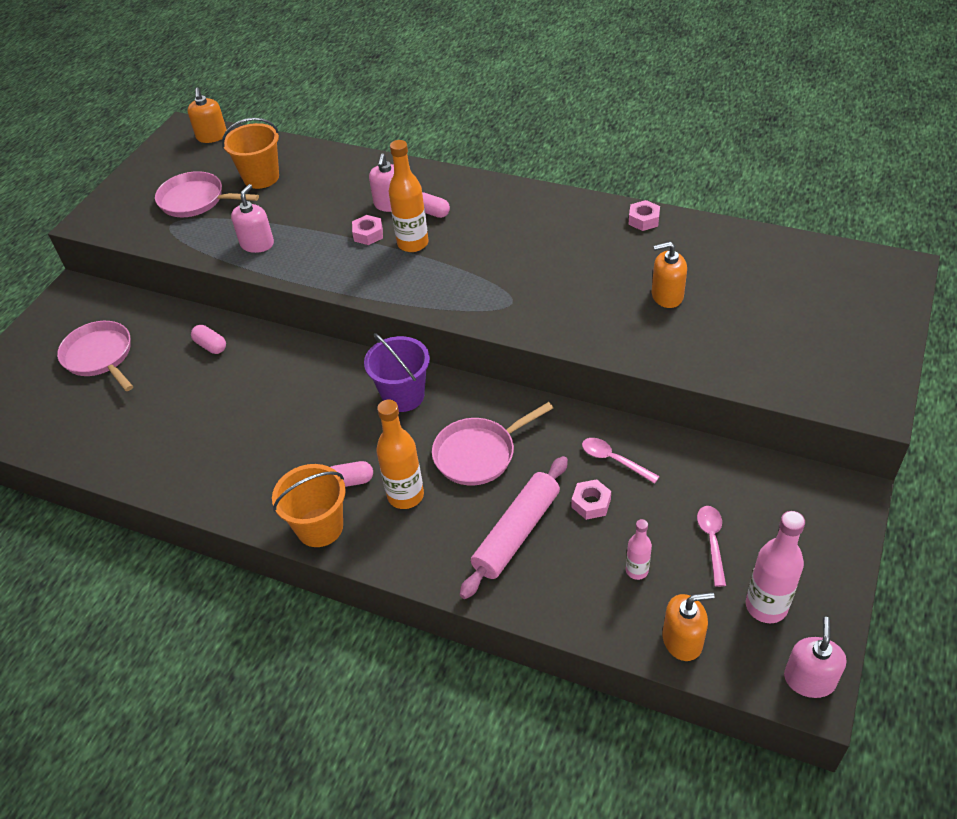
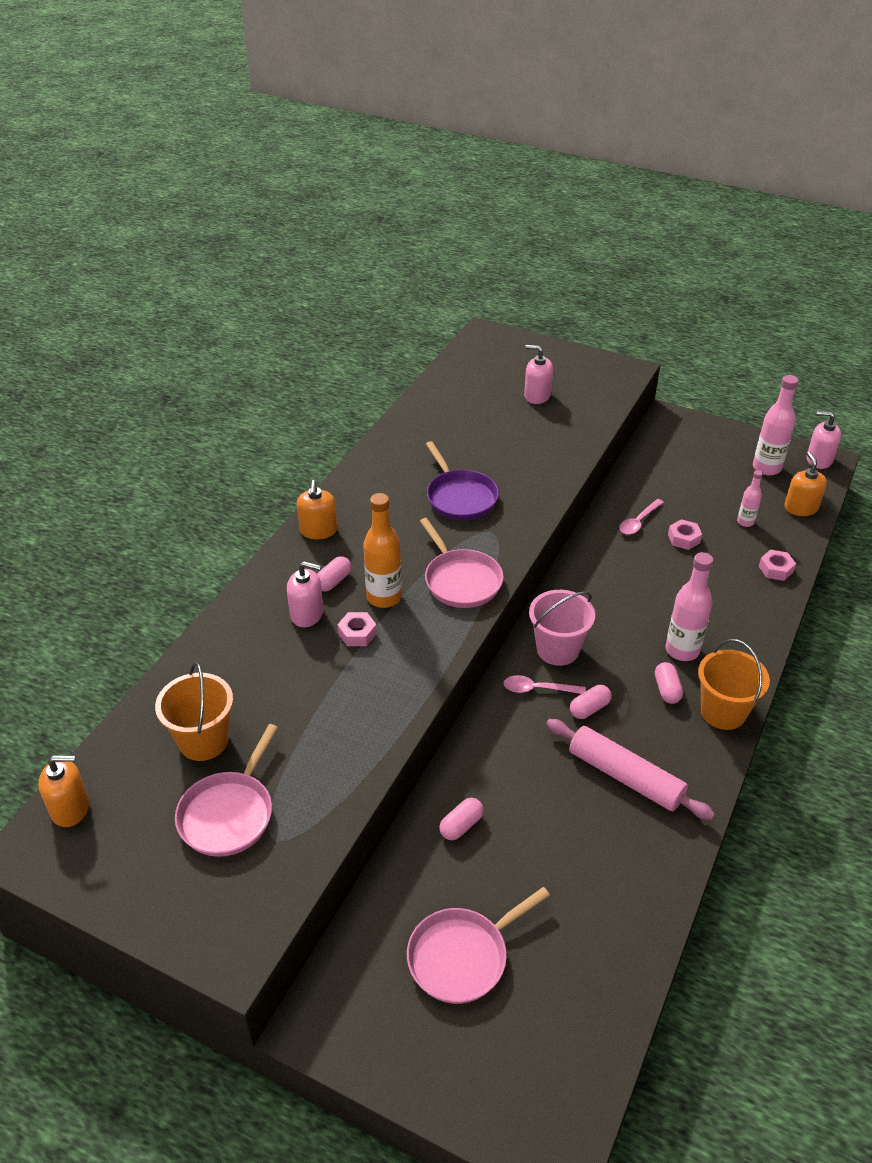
camera: 90 degrees left, 5 degrees down
(257, 244) = (347, 737): pink soap dispenser -> pink soap dispenser (537, 396)
(328, 421) = (589, 708): none -> pink capsule
(403, 396) = (557, 649): purple bucket -> pink bucket
(405, 495) = (682, 650): orange bottle -> pink bottle
(478, 454) = (632, 600): pink pan -> pink pan (461, 580)
(516, 533) = (717, 582): pink rolling pin -> pink rolling pin (625, 777)
(563, 276) = (460, 497): none -> purple pan
(643, 220) = (391, 443): pink nut -> pink nut (775, 569)
(667, 296) = (497, 443): orange soap dispenser -> orange soap dispenser (318, 530)
(712, 541) = (714, 483): pink spoon -> pink spoon (537, 689)

